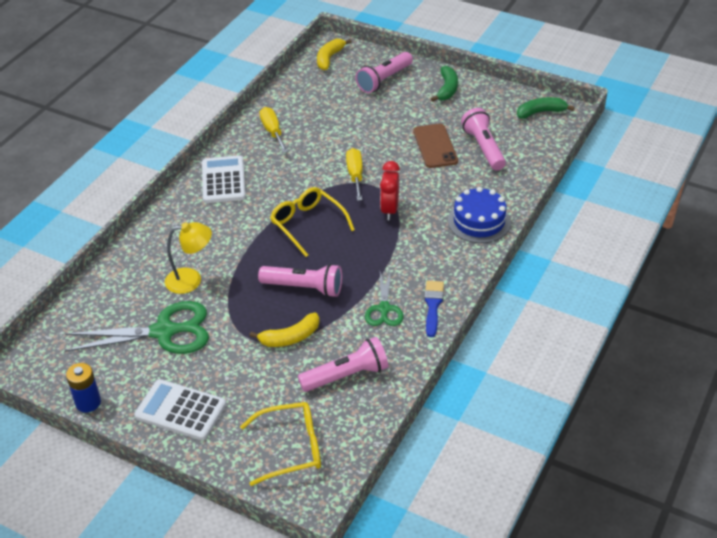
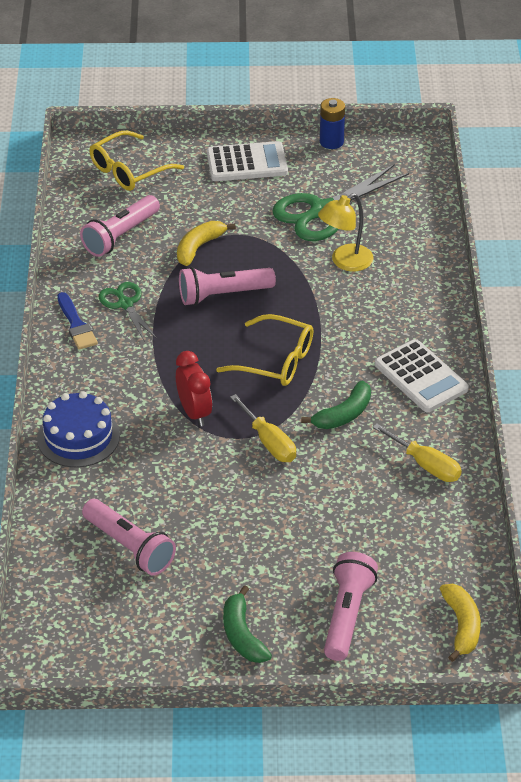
camera: 150 degrees right, 0 degrees up
(435, 146) = (197, 524): brown phone -> none
(540, 112) = (79, 644): green banana -> green banana (344, 414)

